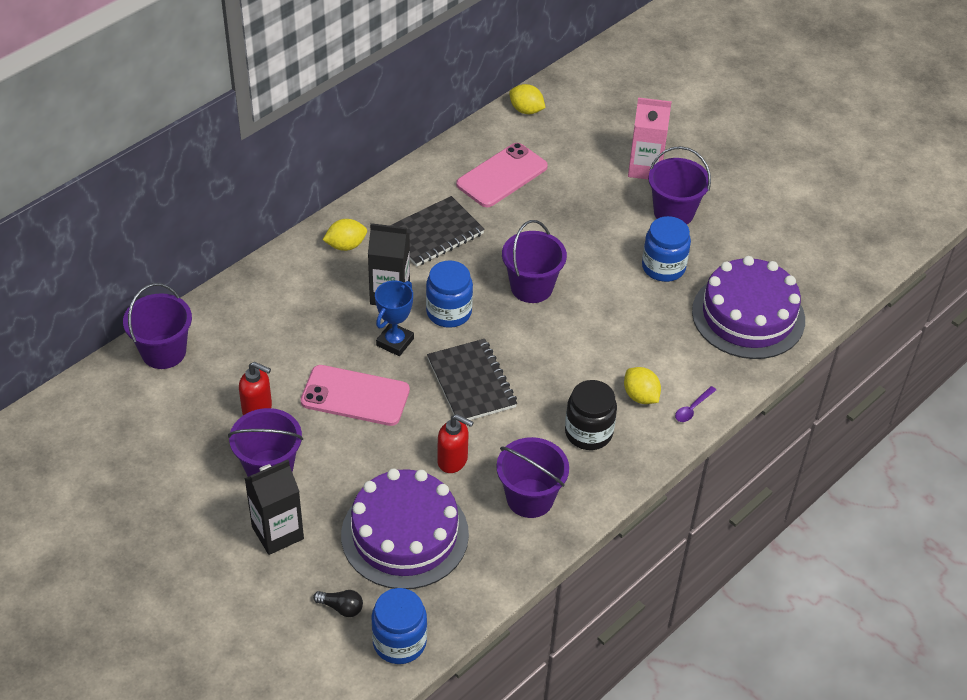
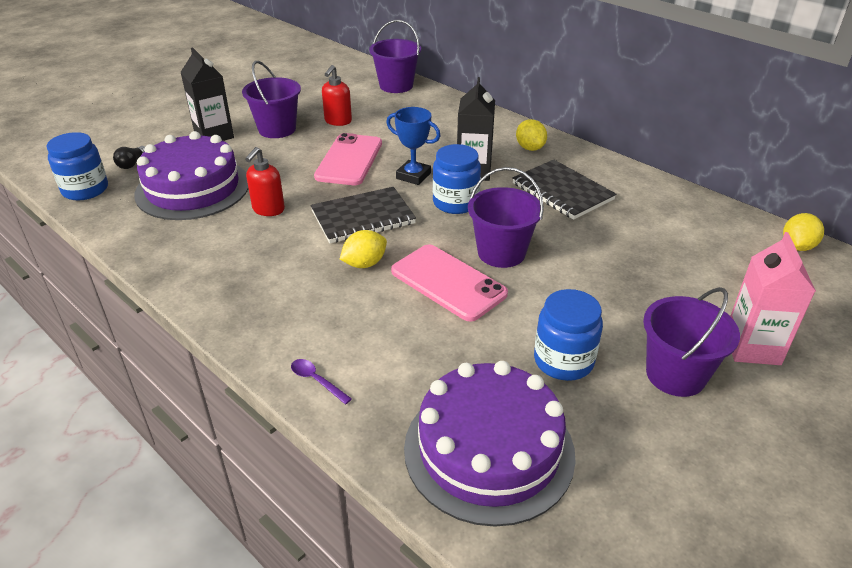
camera: 90 degrees right, 10 degrees down
(502, 176) = (671, 231): pink phone -> pink phone (448, 282)
(530, 498) = (212, 254): purple bucket -> none
(588, 432) = (290, 293): black jar -> none
(640, 396) = (339, 334): yellow lemon -> yellow lemon (364, 264)

